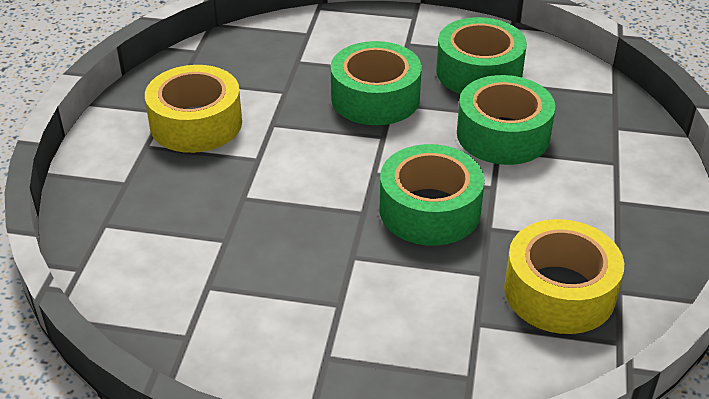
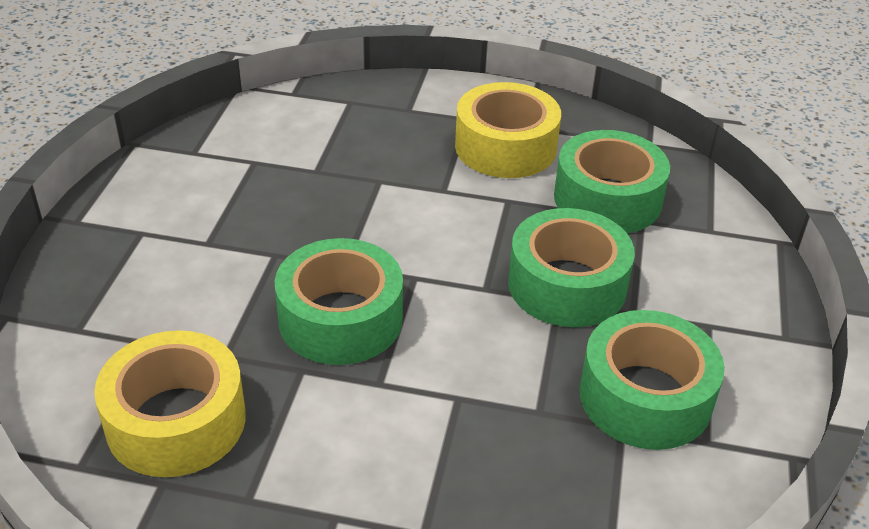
camera: 90 degrees right, 0 degrees up
(503, 135) = (490, 406): green tape -> green tape (607, 199)

